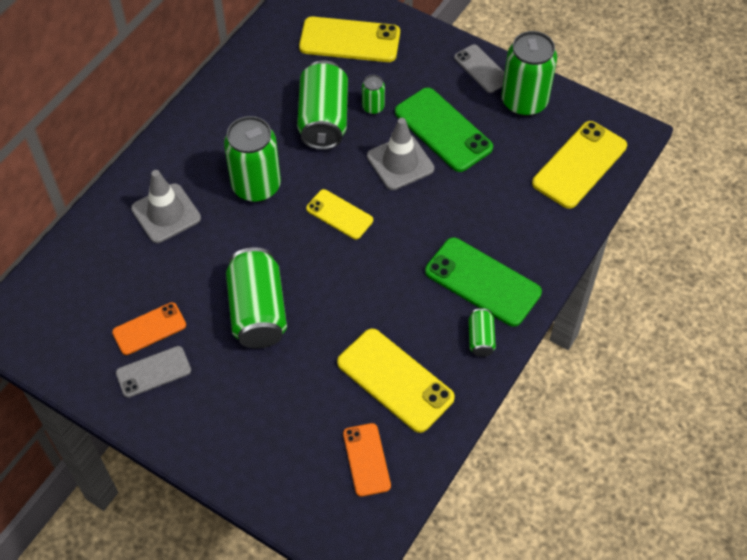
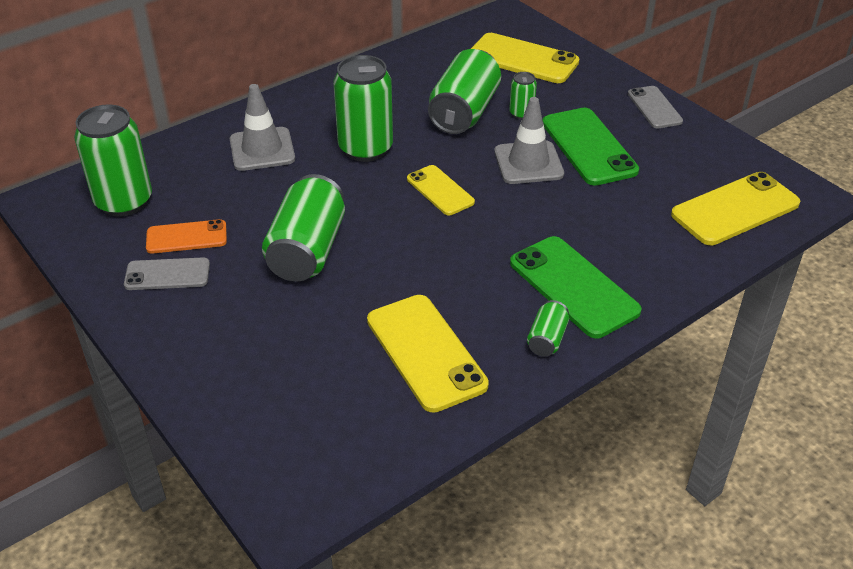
camera: 20 degrees right, 15 degrees down
(366, 459) = (352, 421): orange phone -> none
(524, 102) = (691, 143): green can -> green can (124, 201)

